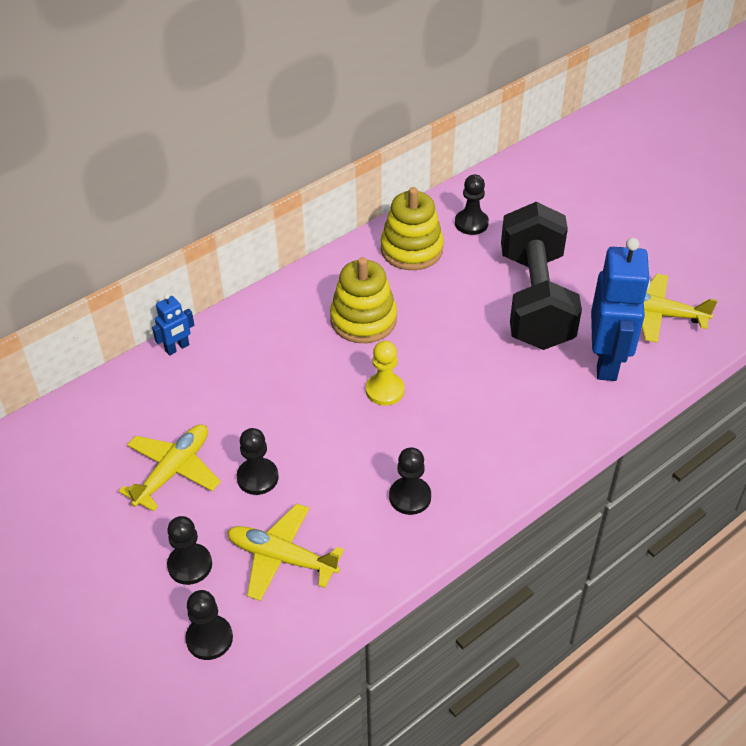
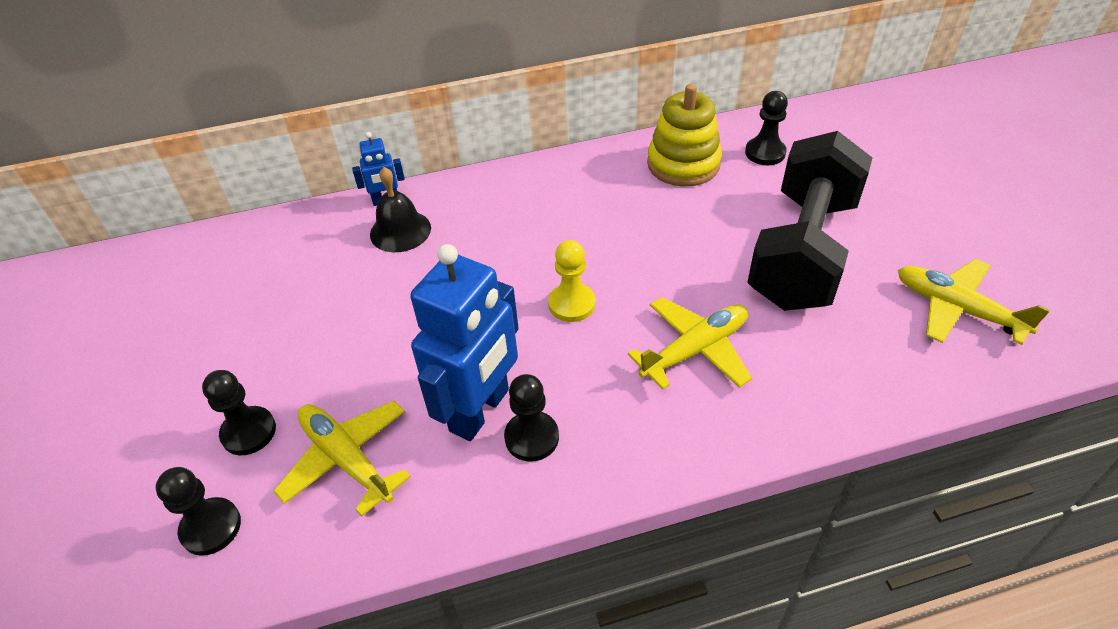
camera: 25 degrees right, 0 degrees up
(173, 471) = (301, 323): yellow plane -> yellow plane (695, 350)
(207, 371) = (400, 231): none -> black bell
(257, 477) = (379, 358): black pawn -> none
(363, 320) = (590, 222): yellow stacking toy -> none
(606, 361) = (863, 348): blue robot -> blue robot (480, 411)

